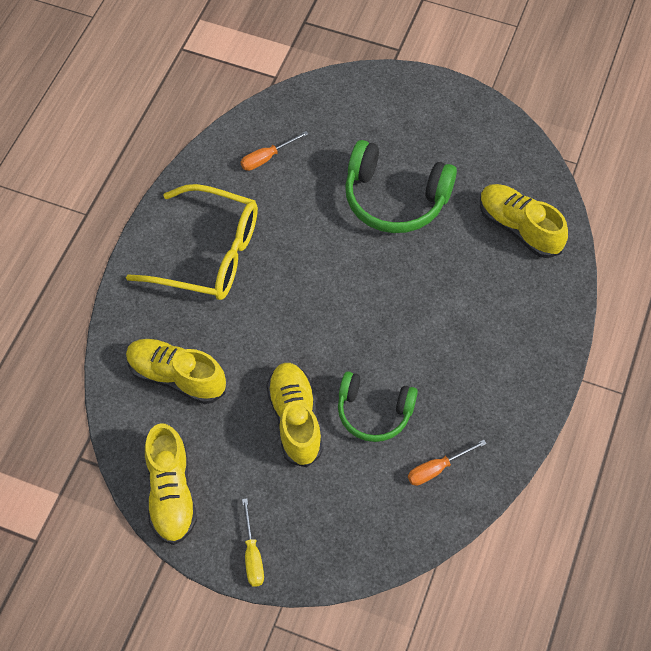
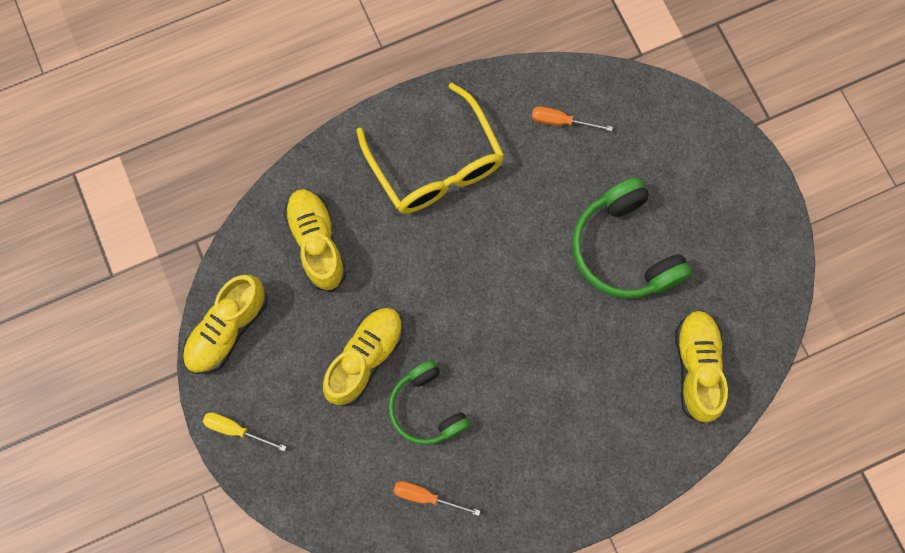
camera: 45 degrees right, 15 degrees up
(252, 555) = (236, 430): yellow screwdriver -> yellow screwdriver turned 75 degrees clockwise

